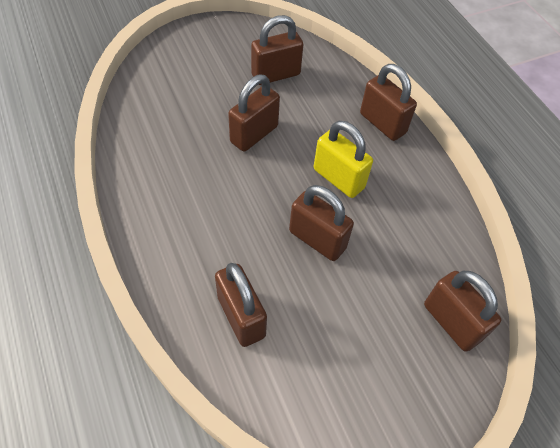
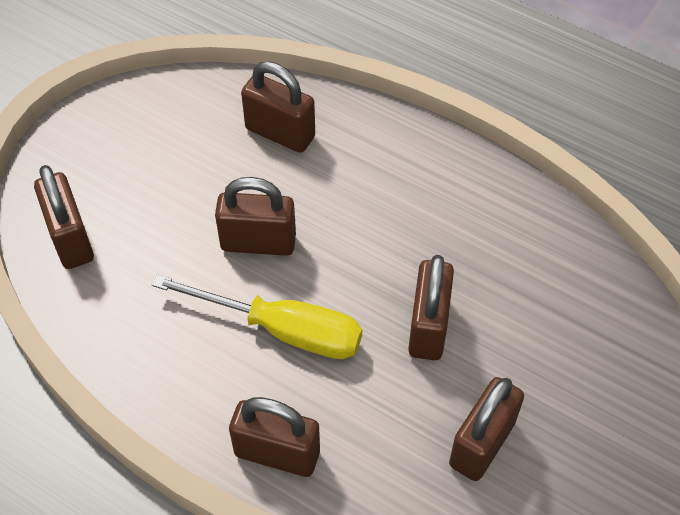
camera: 150 degrees right, 0 degrees up
(338, 178) = (282, 329): yellow padlock -> yellow screwdriver
(451, 322) = (71, 239): brown padlock -> brown padlock turned 45 degrees clockwise

